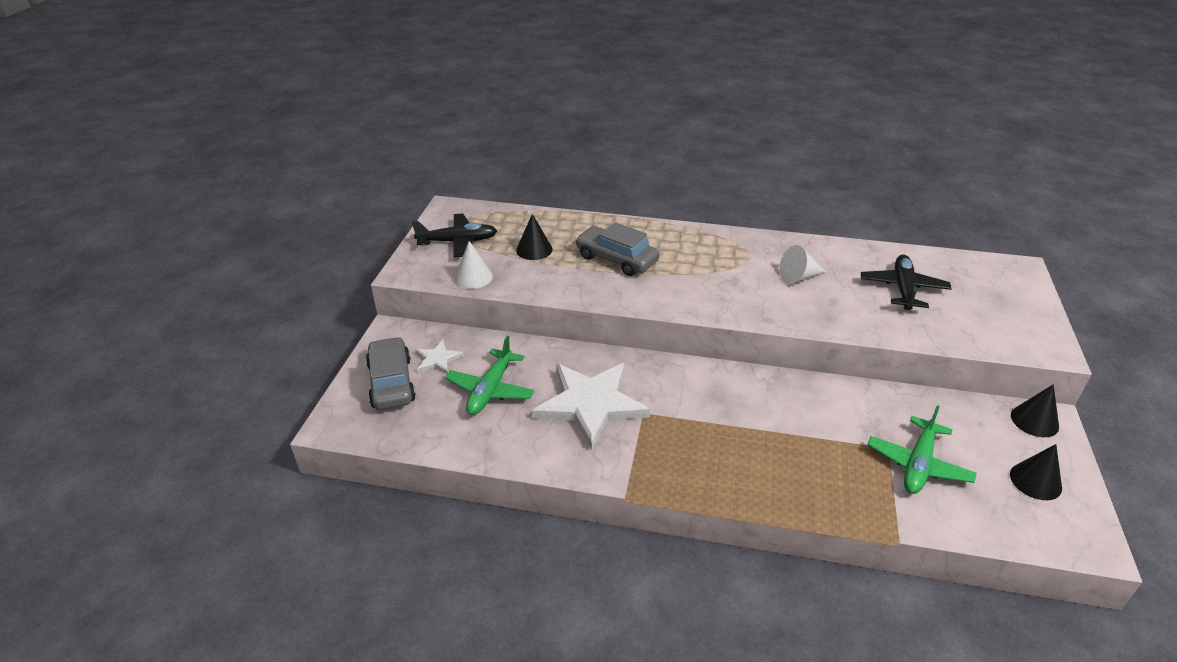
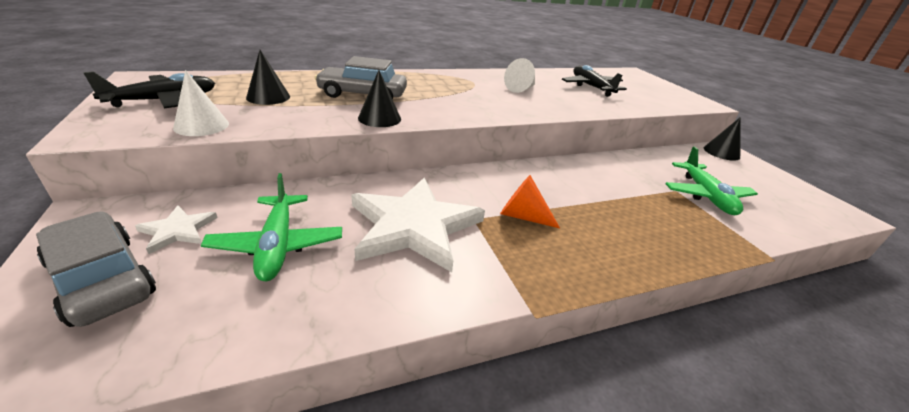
camera: 35 degrees left, 5 degrees down
(688, 424) = (522, 216): none -> orange cone
(1035, 481) = (770, 185): black cone -> black cone (379, 118)

